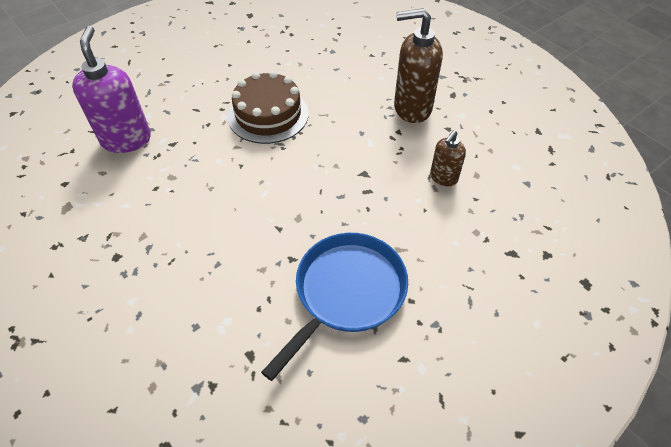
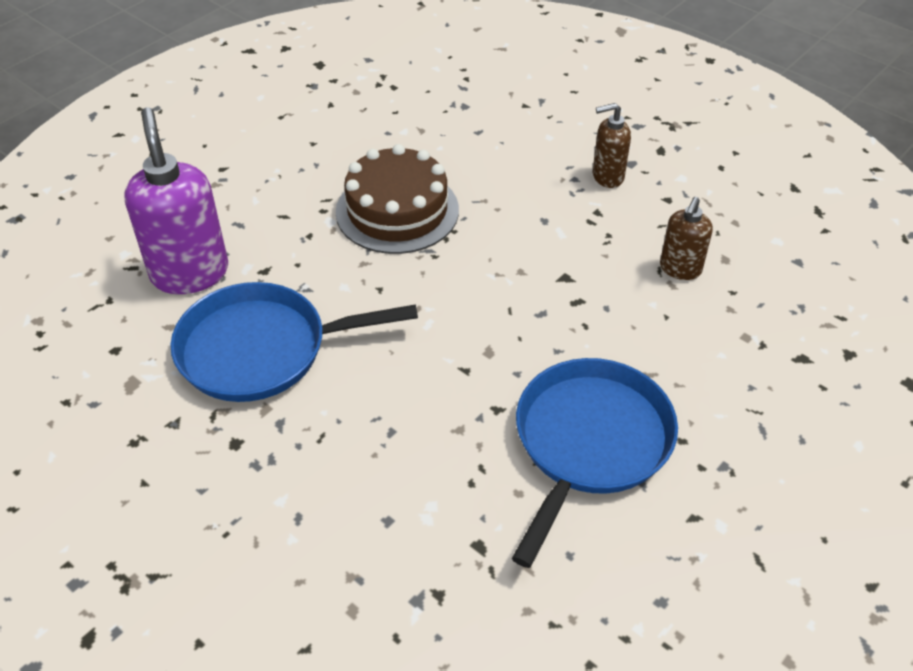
camera: 10 degrees left, 5 degrees down
(153, 196) = (260, 350): none -> blue pan
(412, 108) = (607, 177): brown soap dispenser -> brown soap dispenser, size x0.55

